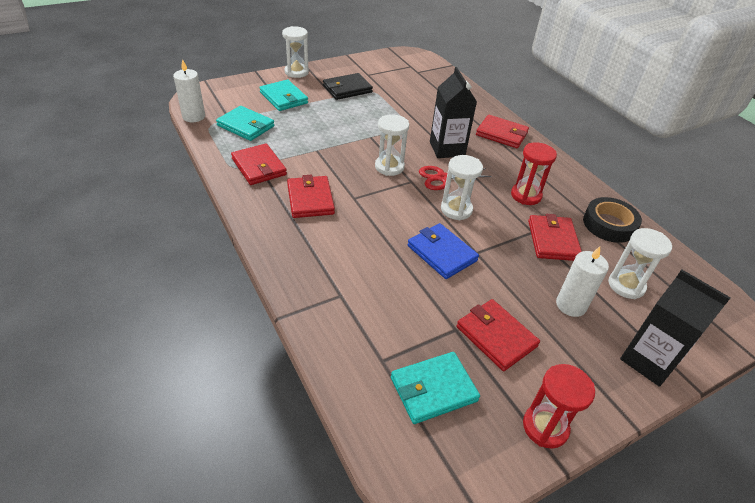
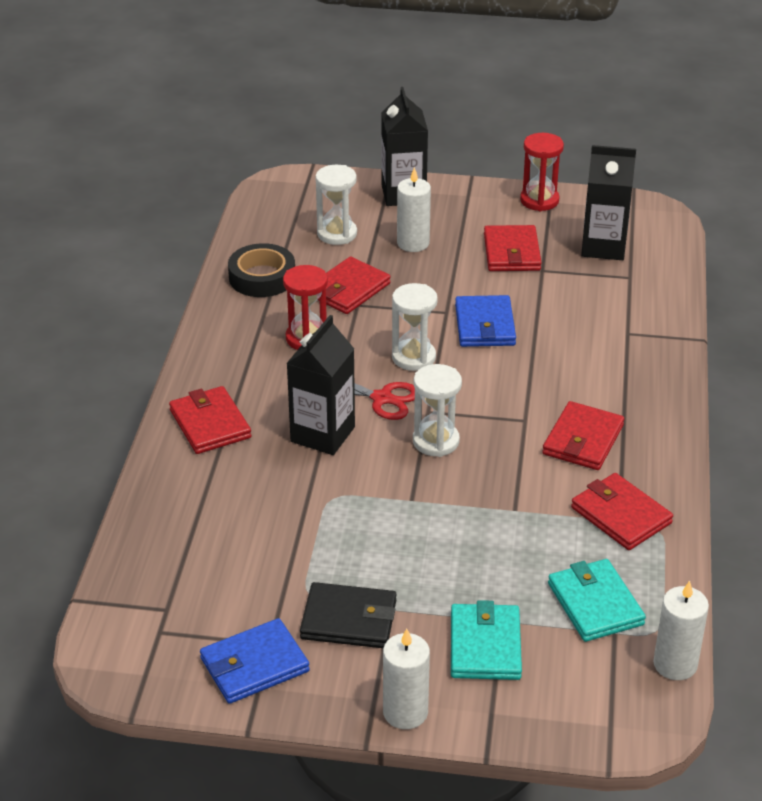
camera: 140 degrees left, 5 degrees down
(259, 167) = (621, 515): red wallet -> red wallet turned 45 degrees counterclockwise
(296, 72) = (405, 712): white hourglass -> white candle
(365, 68) = (254, 665): none -> blue wallet
(433, 389) = (603, 247): turquoise wallet -> black carton

